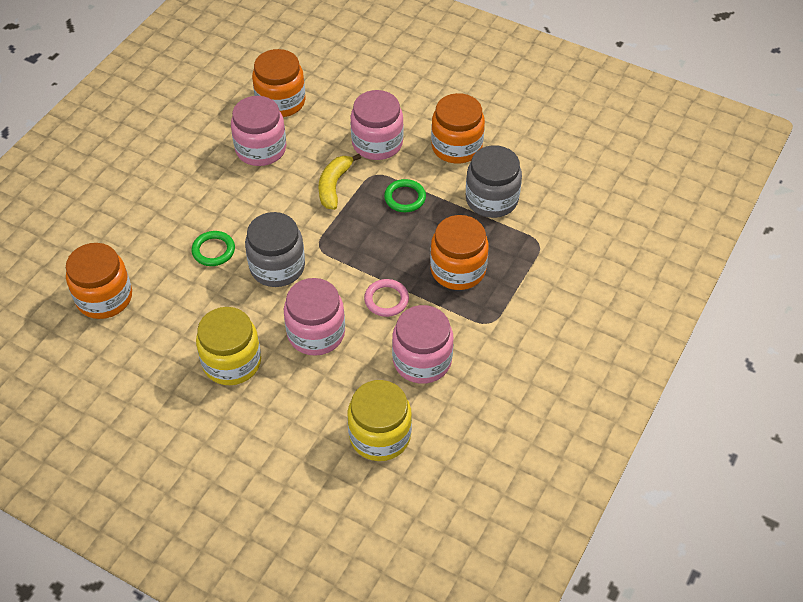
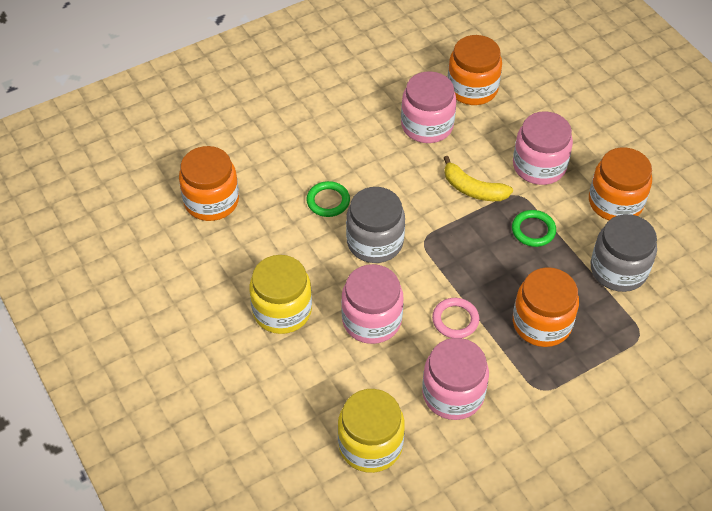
camera: 30 degrees right, 0 degrees up
(334, 186) = (473, 189): yellow banana -> yellow banana turned 105 degrees counterclockwise

